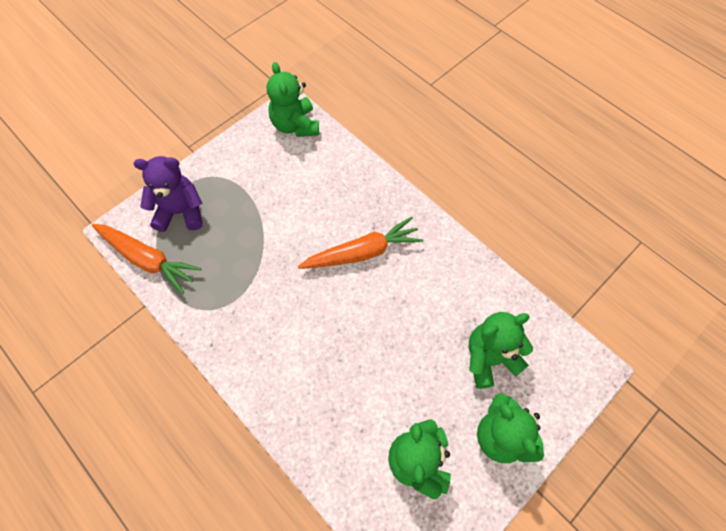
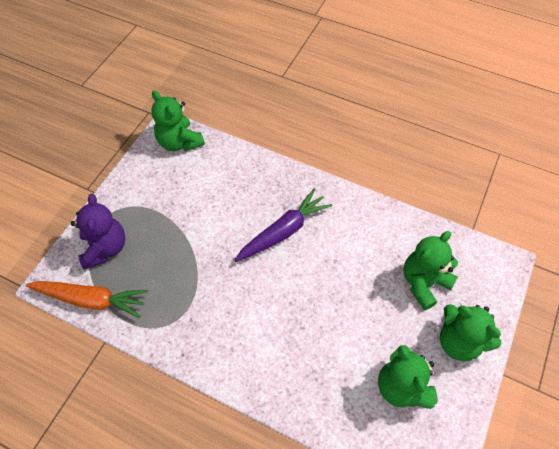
camera: 20 degrees left, 5 degrees down
(181, 212) = (105, 248): purple teddy bear -> purple teddy bear turned 105 degrees clockwise
(362, 252) = (283, 231): orange carrot -> purple carrot

